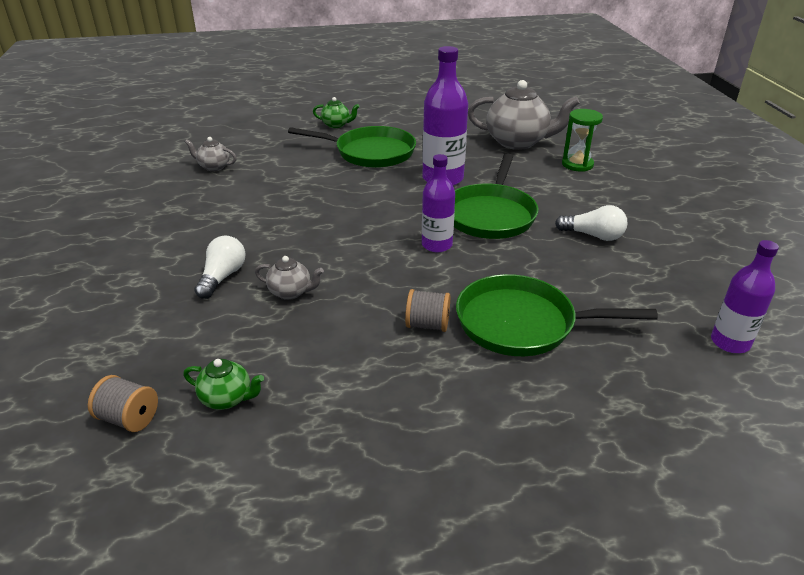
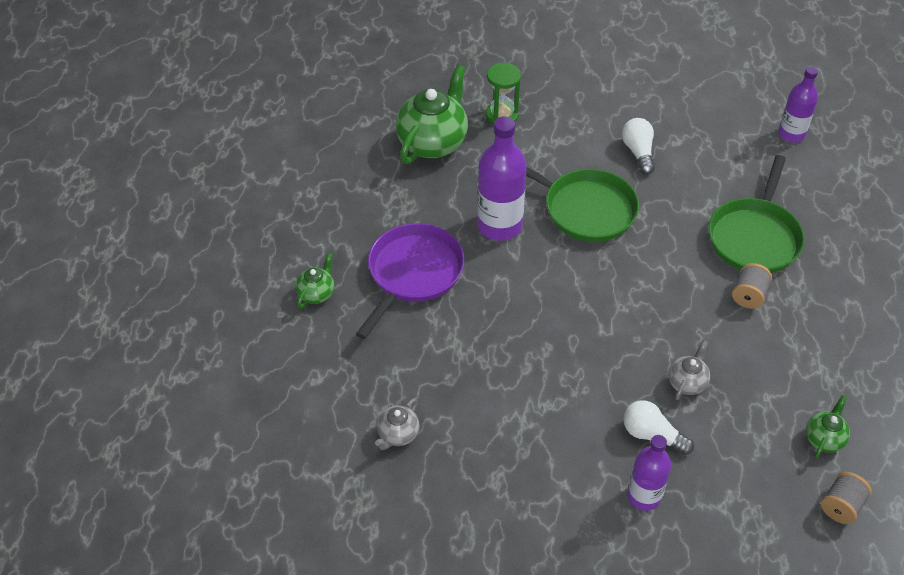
camera: 75 degrees left, 15 degrees up
(370, 152) = (413, 274): green pan -> purple pan
(437, 245) = (630, 261): purple bottle -> purple bottle (644, 496)
(517, 142) = (433, 142): grey teapot -> green teapot
(593, 236) = (638, 152): white light bulb -> white light bulb turned 45 degrees counterclockwise

